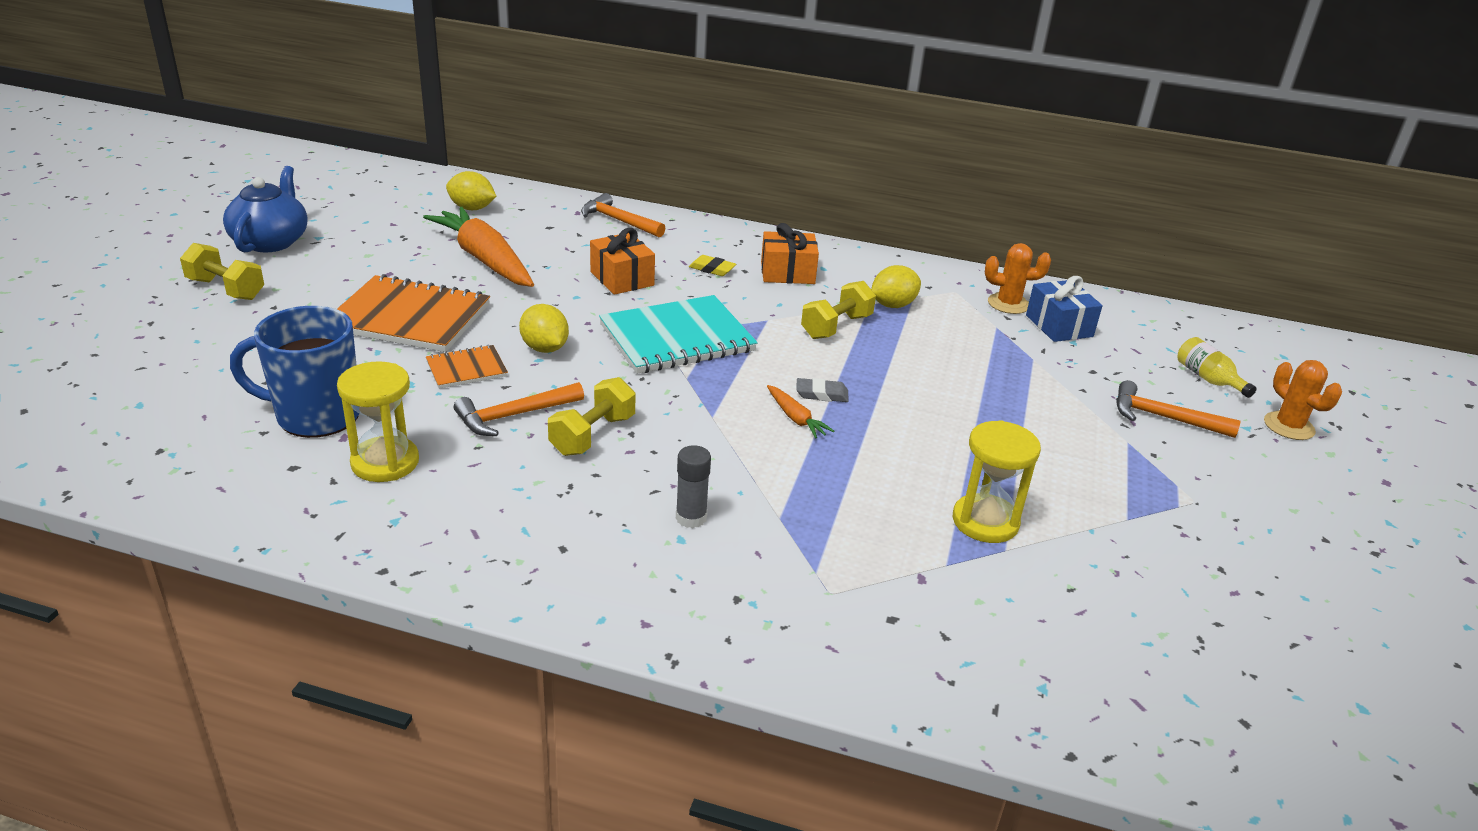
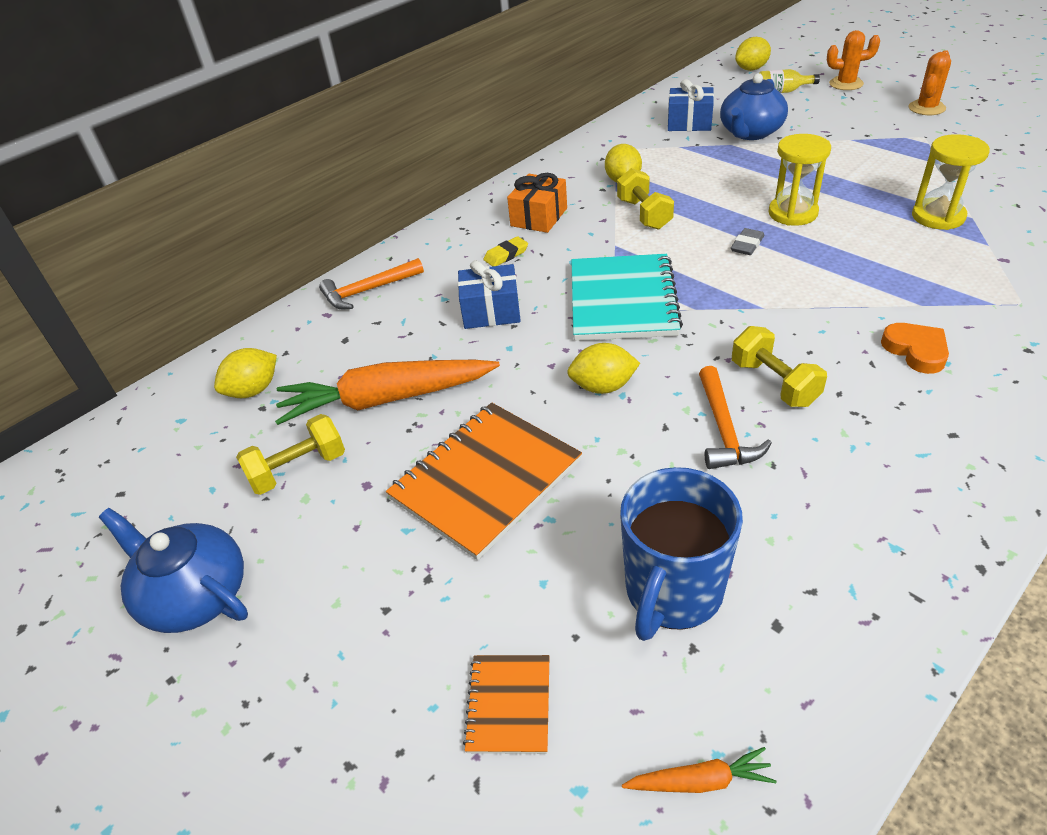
camera: 55 degrees left, 10 degrees up
(226, 289) = (304, 660): yellow dumbbell -> yellow dumbbell (298, 469)
(385, 462) = (786, 541): yellow hourglass -> yellow hourglass (792, 213)
(466, 369) = (620, 450): orange notebook -> orange notebook (509, 705)
(622, 279) = (491, 311): orange gift -> blue gift
(691, 518) = (916, 351): grey glue stick -> orange heart
(796, 418) = (779, 266): orange carrot -> orange carrot (700, 781)
(1008, 304) = (647, 133): orange cactus -> orange cactus (926, 108)
(1074, 368) = (750, 132): none -> blue teapot
(1163, 417) = (824, 119): orange hammer -> none
(1250, 350) = (751, 69): none -> yellow lemon

